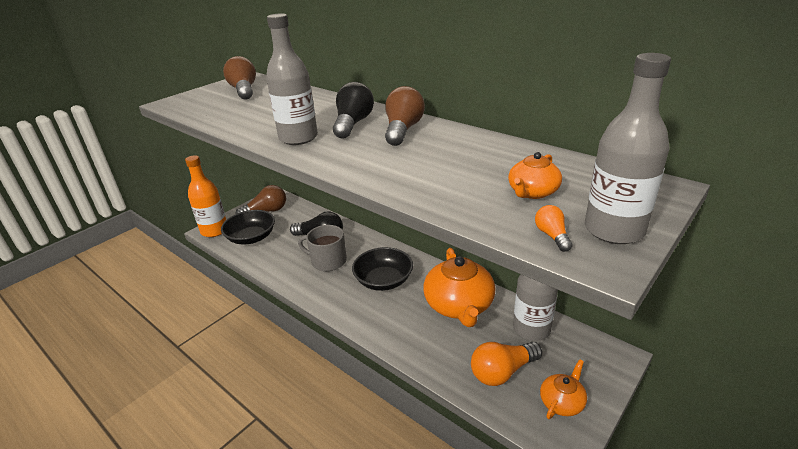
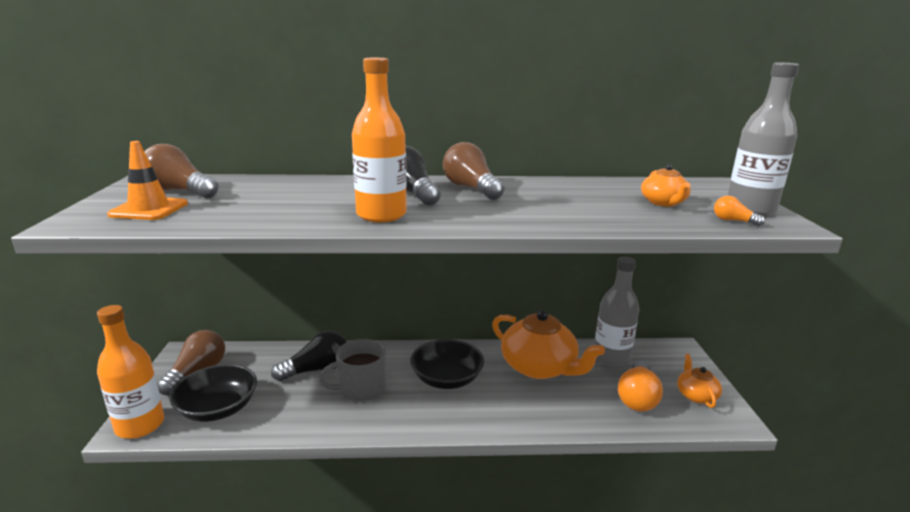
camera: 45 degrees left, 10 degrees down
(209, 101) = (149, 209): none -> orange traffic cone
(298, 138) = (381, 215): grey bottle -> orange bottle

